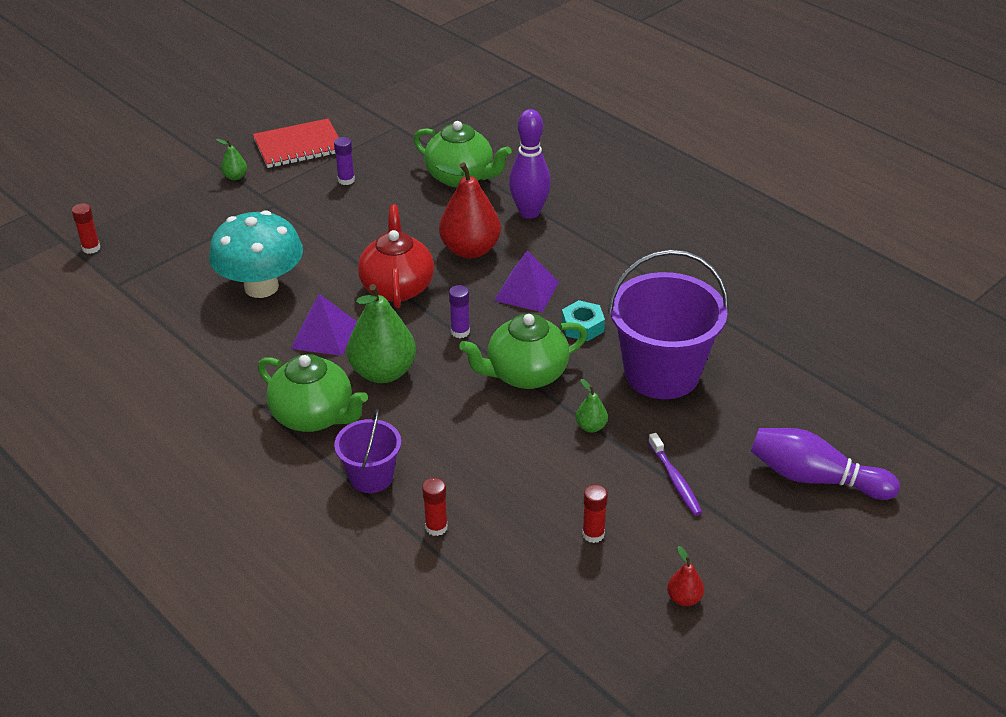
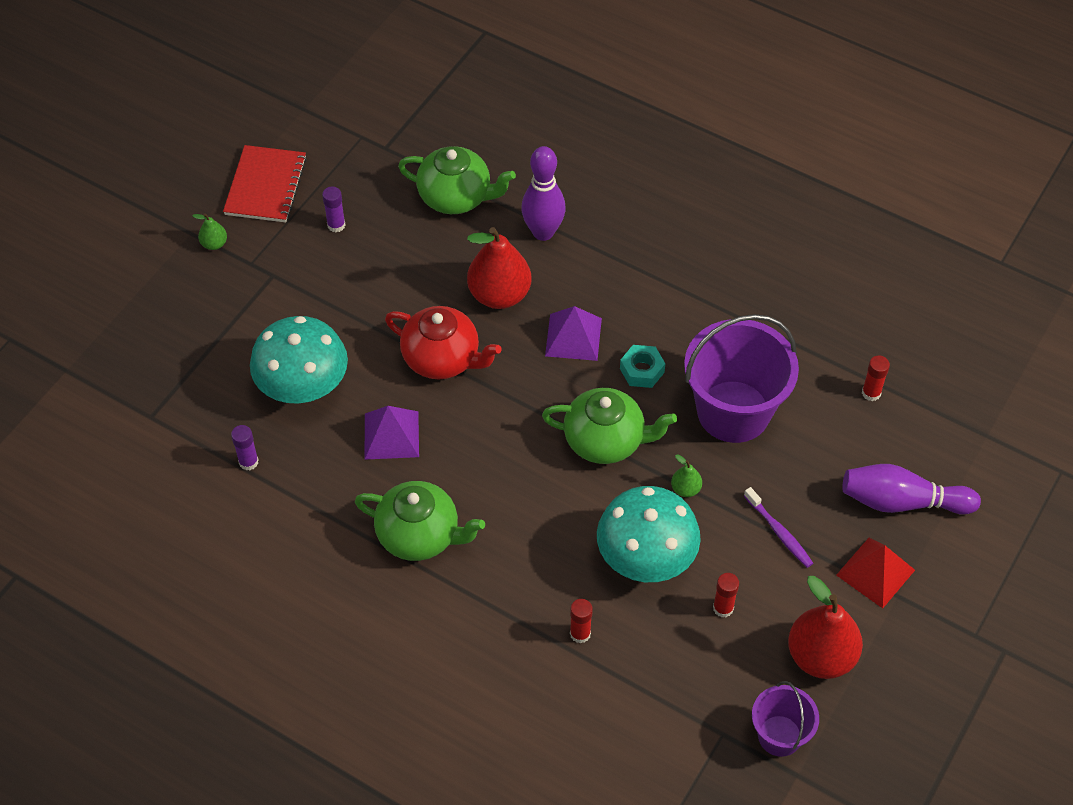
camera: 15 degrees left, 15 degrees up
(91, 248) = (101, 374): red glue stick -> red glue stick (871, 393)
(298, 146) = (265, 186): red notebook -> red notebook turned 45 degrees counterclockwise
(371, 477) = (500, 592): purple bucket -> purple bucket (779, 735)
(383, 372) = (467, 468): green pear -> none
(397, 287) = (442, 359): red teapot -> red teapot turned 135 degrees clockwise
(460, 332) = (525, 402): purple glue stick -> purple glue stick (248, 462)
(526, 374) = (605, 440): green teapot -> green teapot turned 135 degrees counterclockwise
(528, 477) = (646, 559): none -> turquoise mushroom
(684, 598) = (821, 656): red pear -> red pear, size x2.21
(768, 534) = (875, 572): none -> red pyramid

